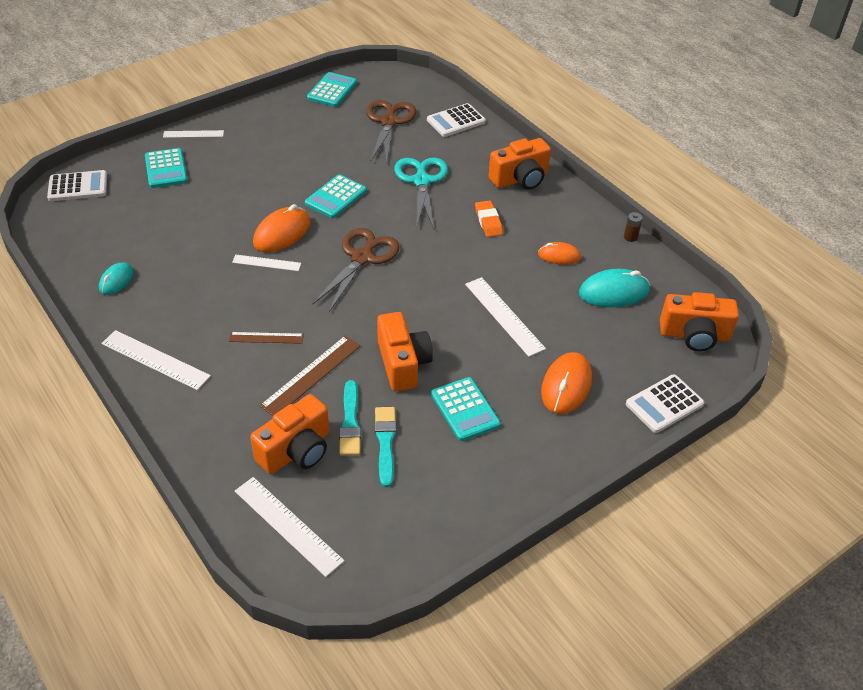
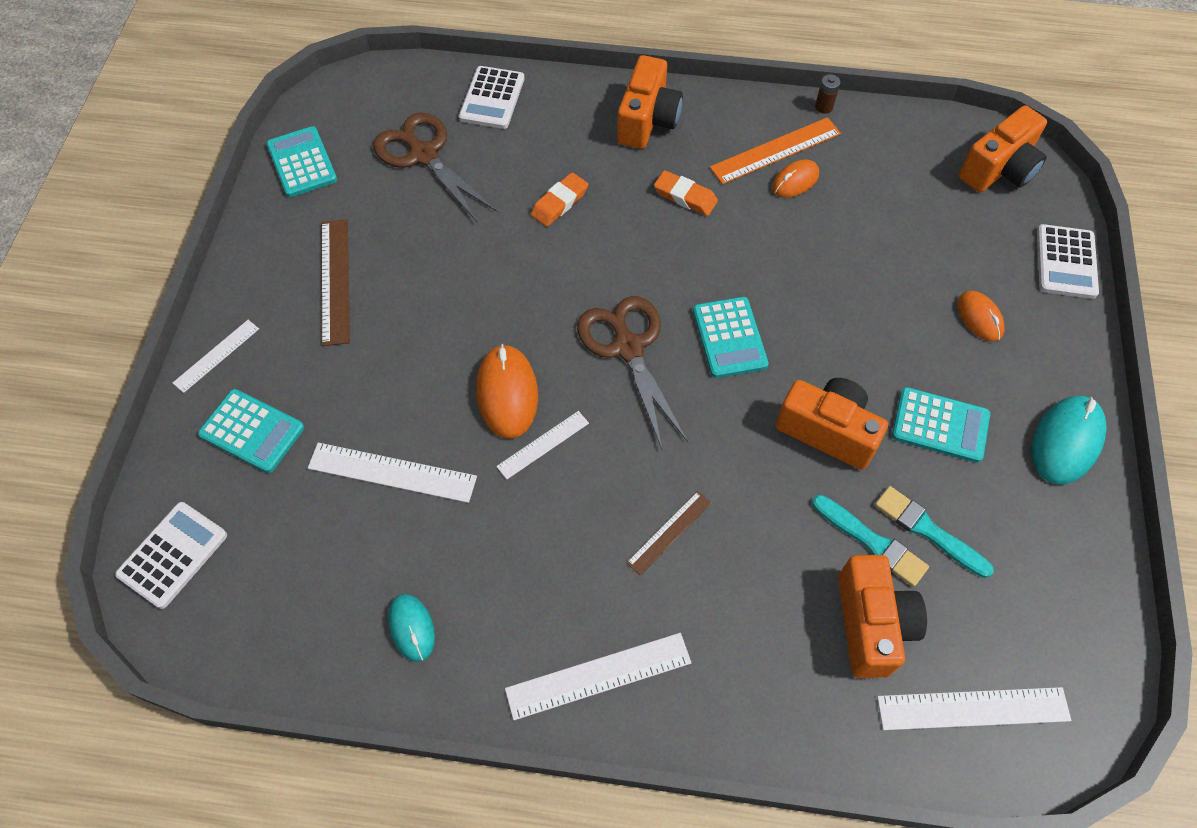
camera: 45 degrees left, 15 degrees up
(311, 375) = (769, 529): brown ruler -> brown ruler (335, 281)
(336, 197) = (500, 298): turquoise calculator -> turquoise calculator (729, 338)
(421, 181) = (559, 203): turquoise scissors -> orange eraser
(504, 316) = (838, 292): white ruler -> white ruler (392, 472)
(566, 386) = (979, 318): orange mouse -> orange mouse, size x0.61
(570, 236) = (775, 151): none -> orange ruler
(613, 292) = (887, 181): turquoise mouse -> turquoise mouse (1066, 441)

